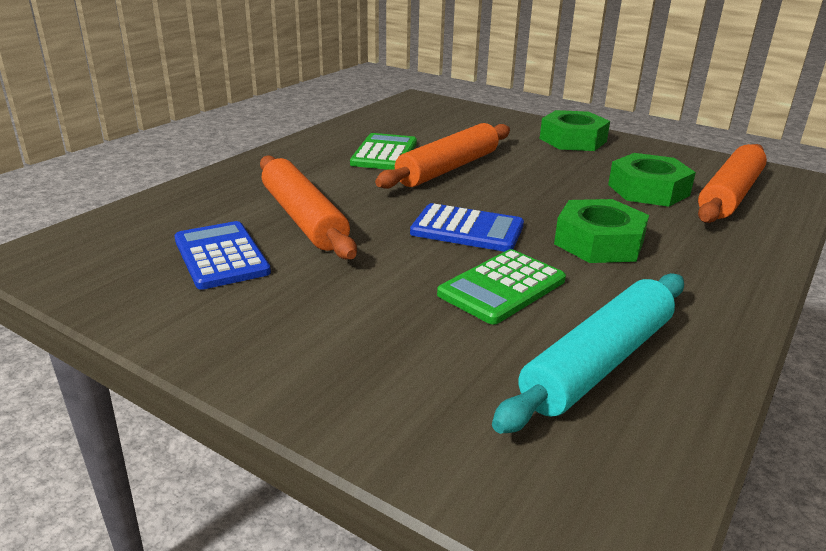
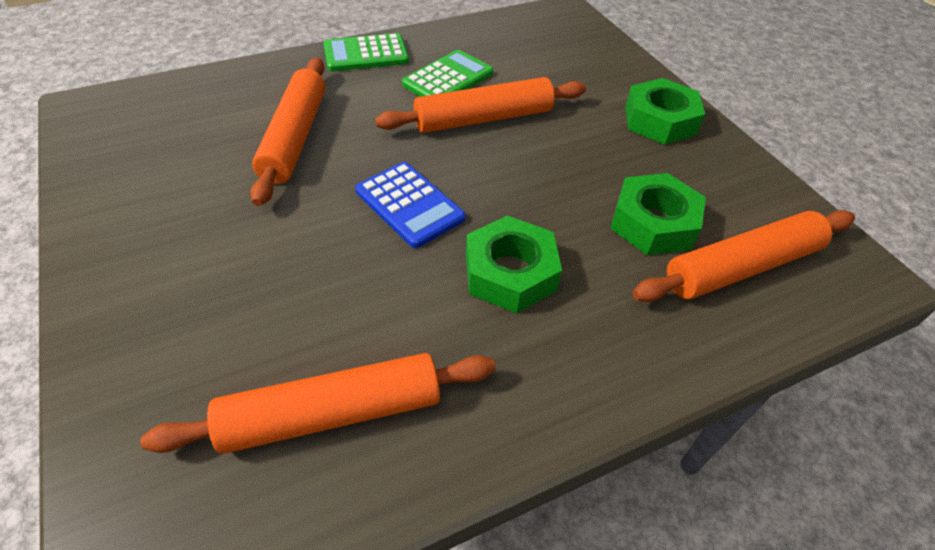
camera: 30 degrees right, 20 degrees up
(221, 256) = (194, 157): blue calculator -> none
(502, 287) = (357, 287): green calculator -> green calculator (366, 54)
(598, 363) = (332, 413): turquoise rolling pin -> orange rolling pin

